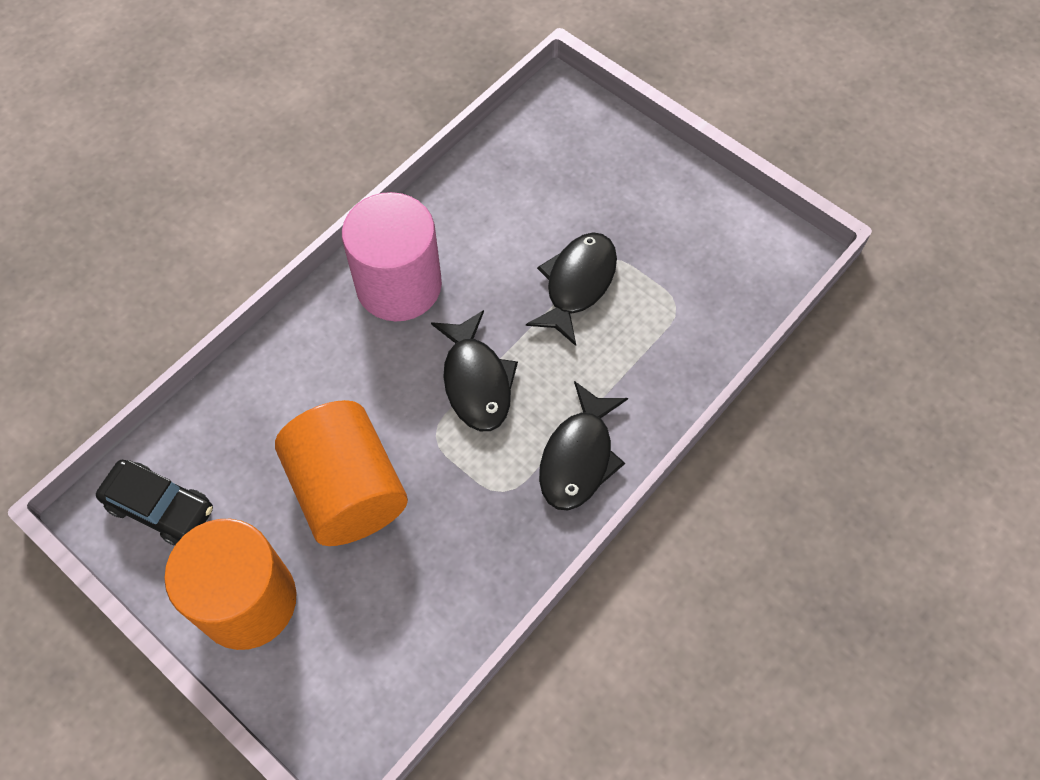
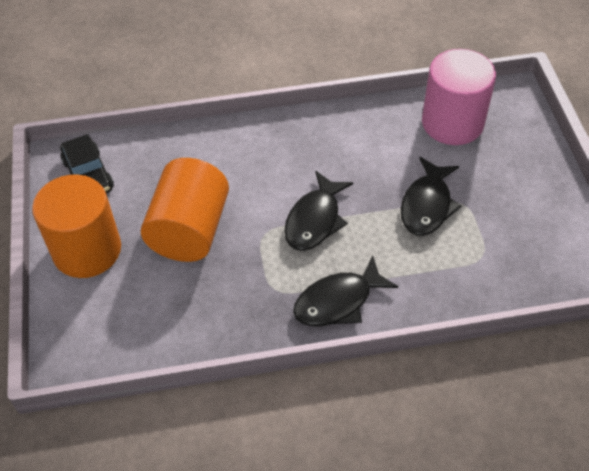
camera: 40 degrees right, 10 degrees down
(399, 285) = (317, 142): pink cylinder -> pink cylinder (452, 123)
(577, 284) = (427, 205): black fish -> black fish turned 135 degrees clockwise

